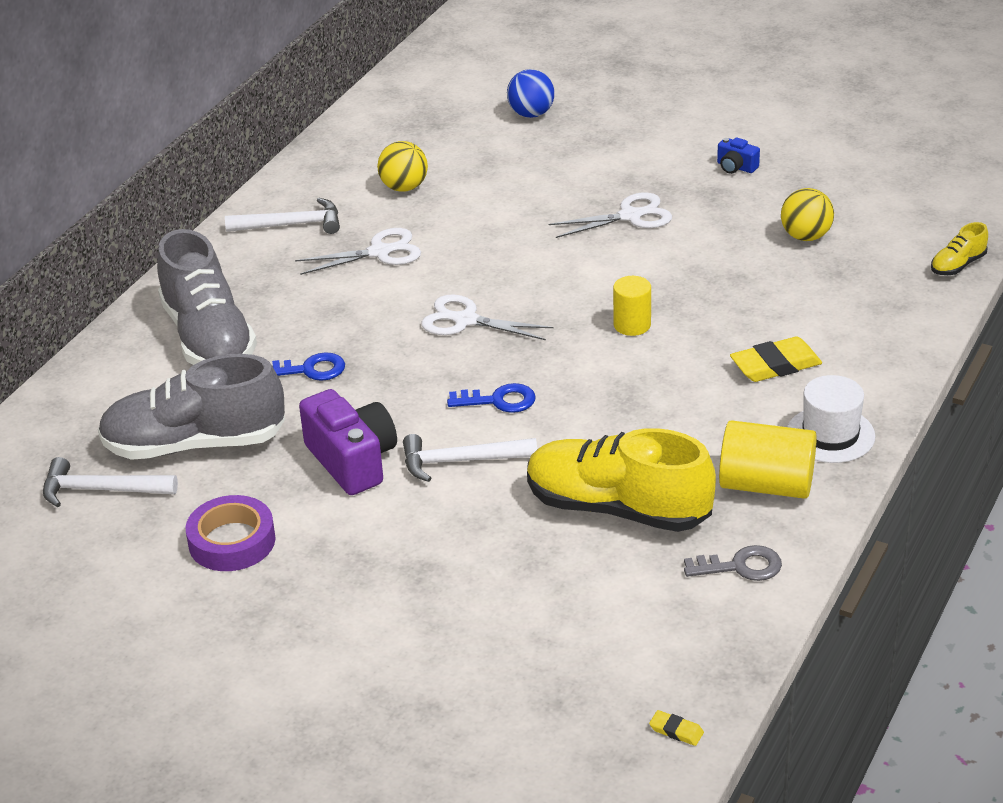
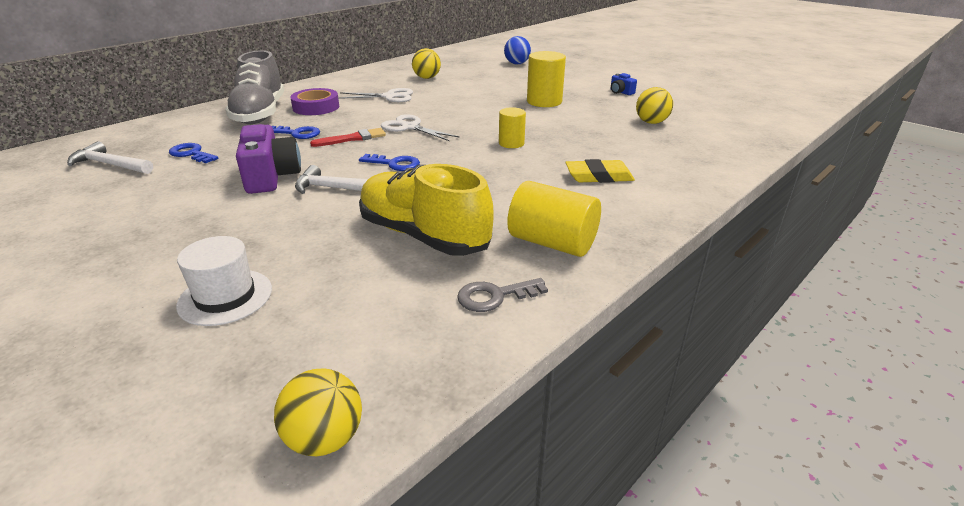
camera: 15 degrees right, 5 degrees down
(195, 444) = (191, 154): grey shoe -> blue key
(232, 541) = (144, 203): purple tape -> purple tape (316, 107)
(291, 225) = (355, 82): white hammer -> none
(400, 363) = (352, 138): none -> red brush
(630, 216) = (544, 102): white scissors -> yellow cylinder
(676, 731) = (325, 439): yellow eraser -> yellow ball
(740, 566) = (495, 296): grey key -> grey key turned 150 degrees clockwise
(830, 435) = (622, 221): white hat -> white hat (225, 297)
(958, 265) = (756, 148): yellow shoe -> none

